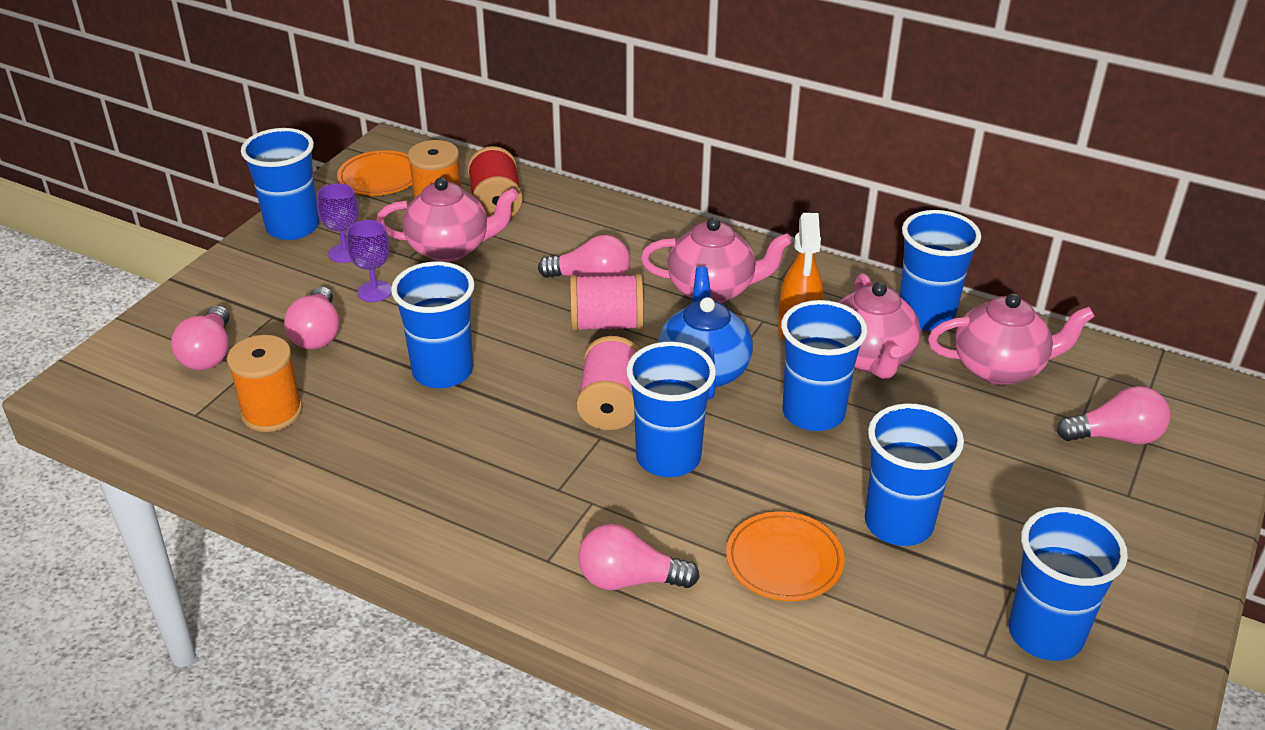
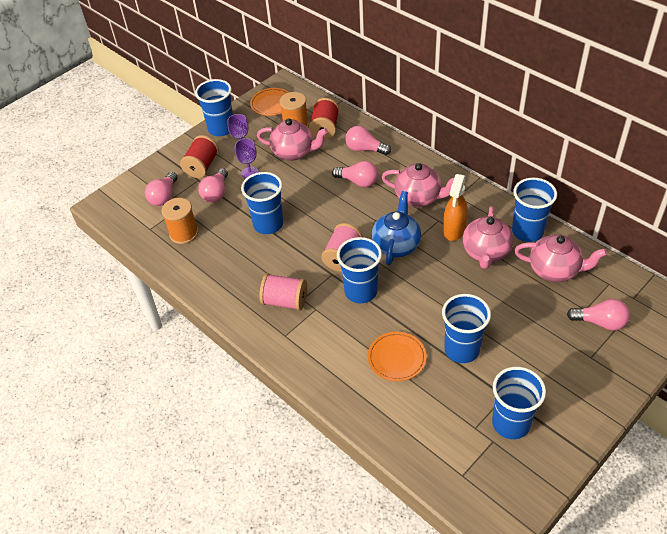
camera: 20 degrees right, 10 degrees up
(273, 293) = (202, 166): none -> red spool
(606, 324) = (357, 210): pink spool -> pink spool (285, 301)
(629, 579) = (319, 353): pink light bulb -> pink light bulb (365, 149)
(813, 413) = (443, 279): blue cup -> none

